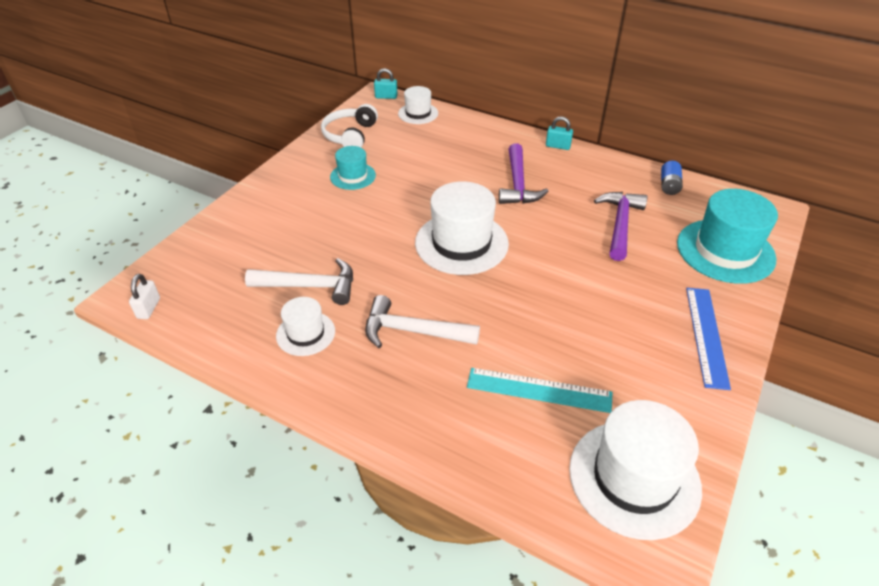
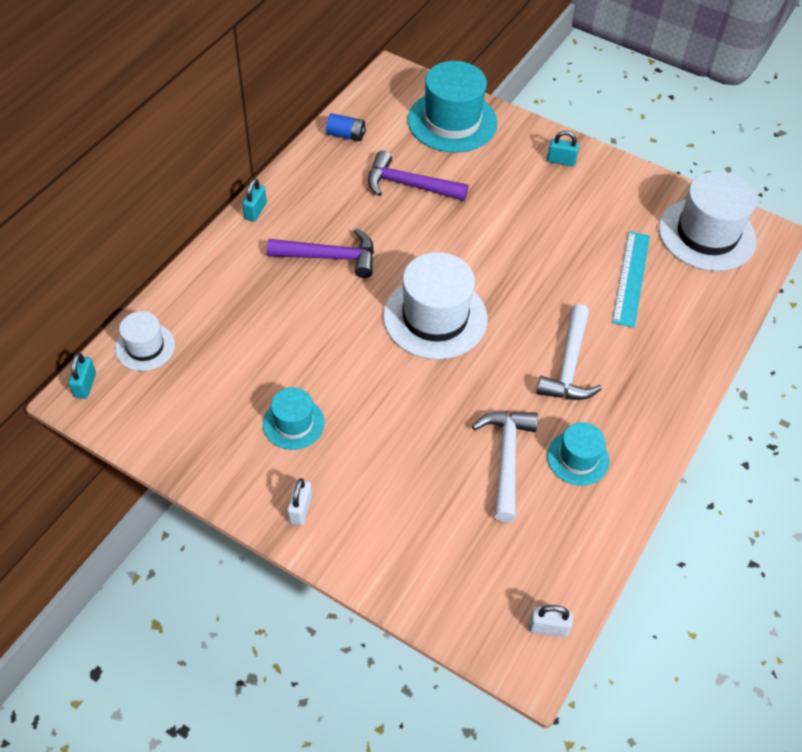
camera: 90 degrees left, 10 degrees up
(280, 183) = (300, 509): none -> white padlock
(305, 333) = (578, 458): white hat -> turquoise hat
(350, 135) = (189, 429): white headphones -> none
(706, 335) = (561, 161): blue ruler -> turquoise padlock

